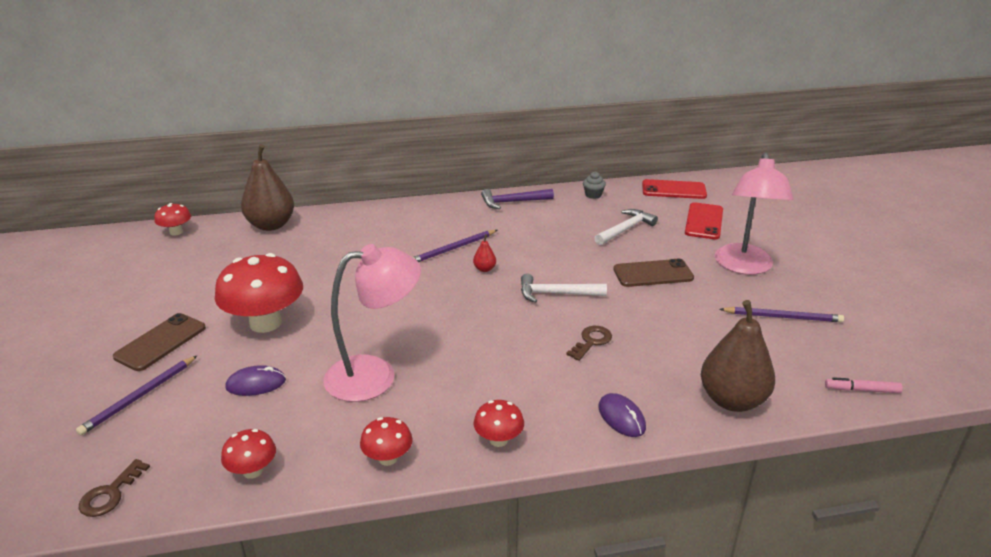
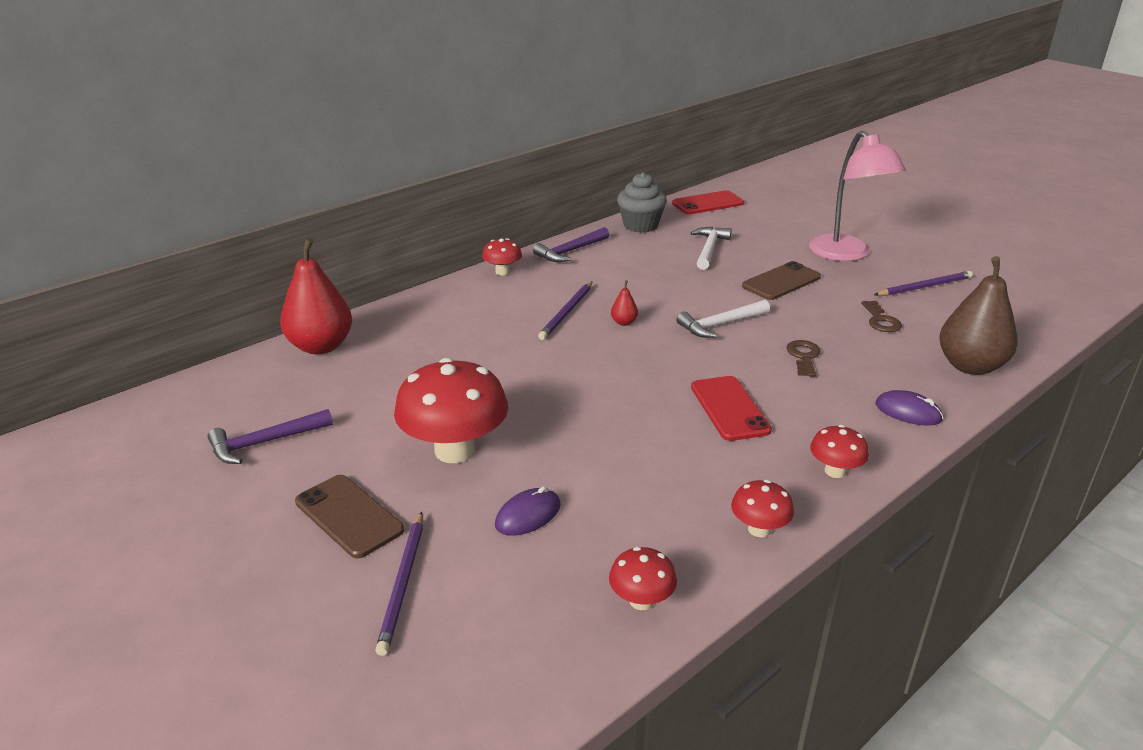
camera: 30 degrees left, 0 degrees up
(110, 494) = (510, 698): brown key -> brown key (881, 320)
(161, 342) = (349, 516): brown phone -> brown phone turned 45 degrees counterclockwise
(171, 278) = (265, 442): none -> purple hammer
(176, 232) = (199, 389): red mushroom -> red mushroom (502, 272)
(271, 225) = (321, 346): brown pear -> red pear
(375, 375) = (645, 458): pink lamp -> none
(593, 195) = (640, 225): grey cupcake -> grey cupcake, size x1.90
(704, 221) = (767, 225): red phone -> red phone (729, 408)
(862, 390) = (1044, 325): pink marker -> none

